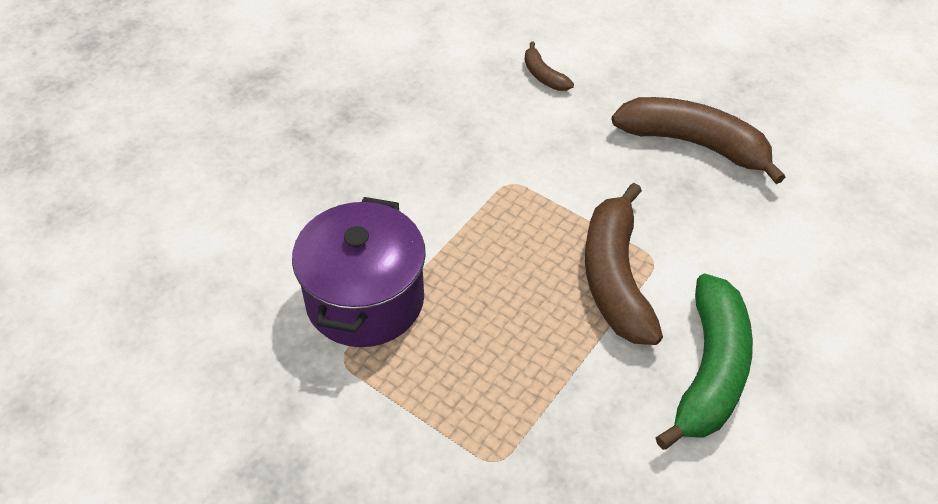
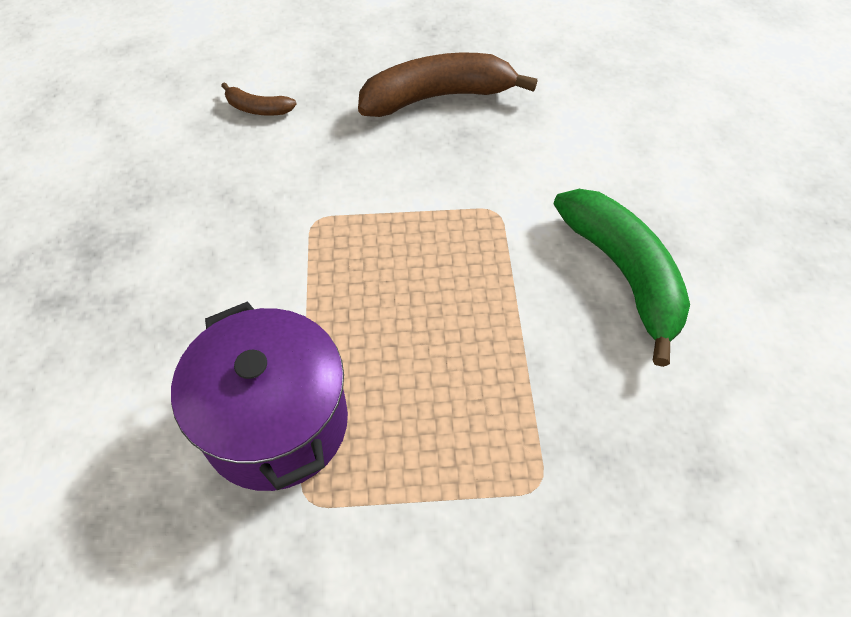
camera: 40 degrees left, 5 degrees up
(615, 278) = (481, 246): brown banana -> none

